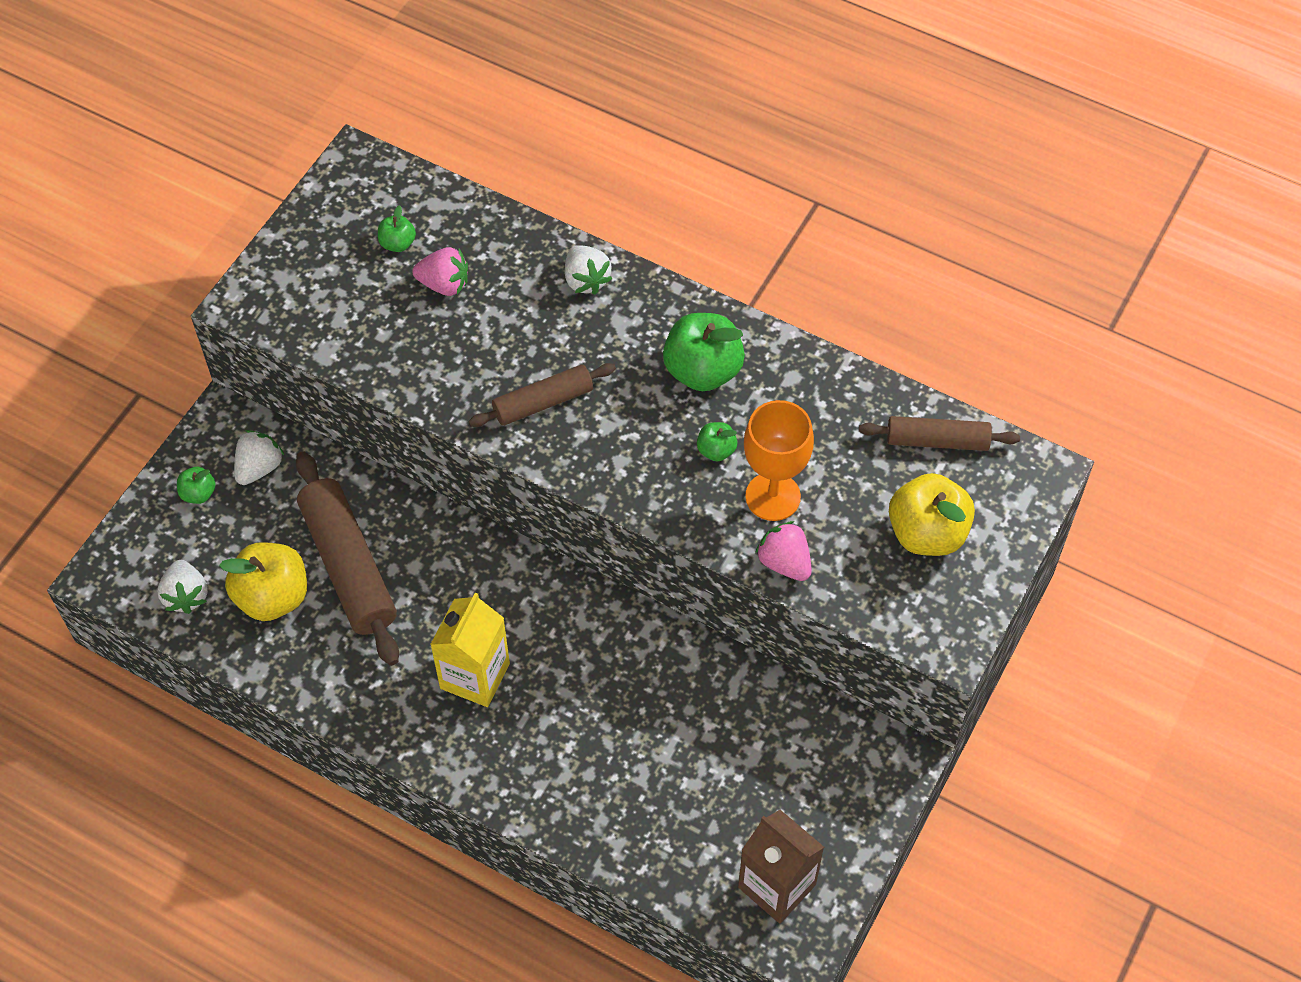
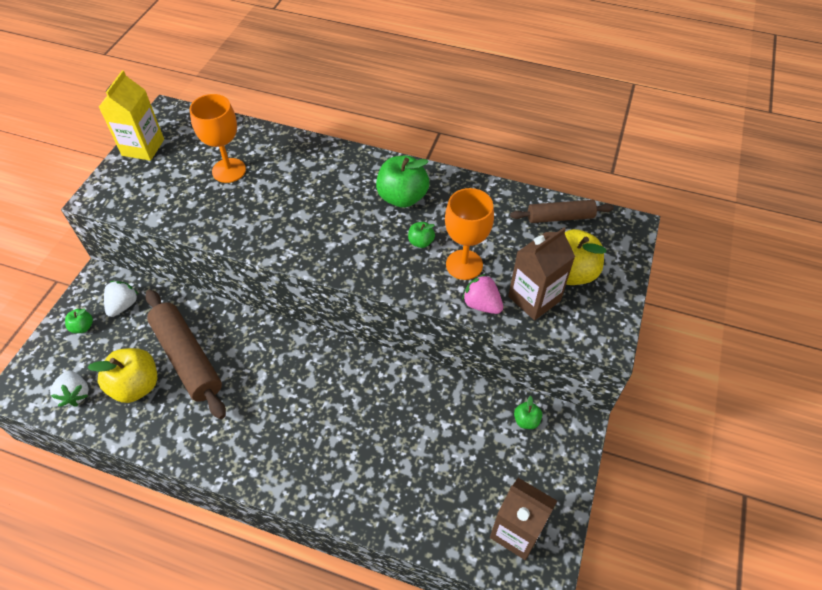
camera: 10 degrees left, 5 degrees down
(397, 243) = (196, 152): green apple -> green apple (526, 420)
(444, 284) = (229, 170): pink strawberry -> orange goblet
(475, 676) = (281, 417): yellow carton -> yellow carton (143, 147)
(543, 402) = (302, 229): brown rolling pin -> none
(586, 280) = (319, 157): white strawberry -> none
(862, 565) = (534, 298): none -> brown carton

